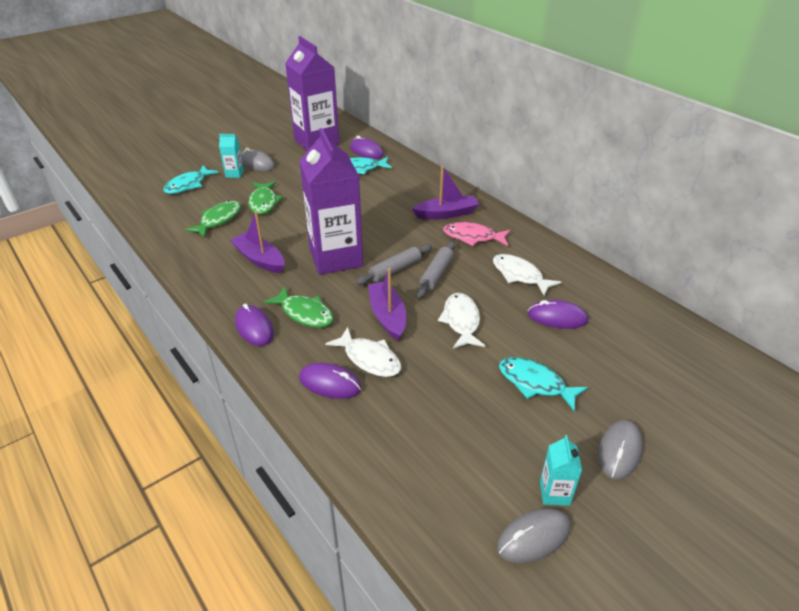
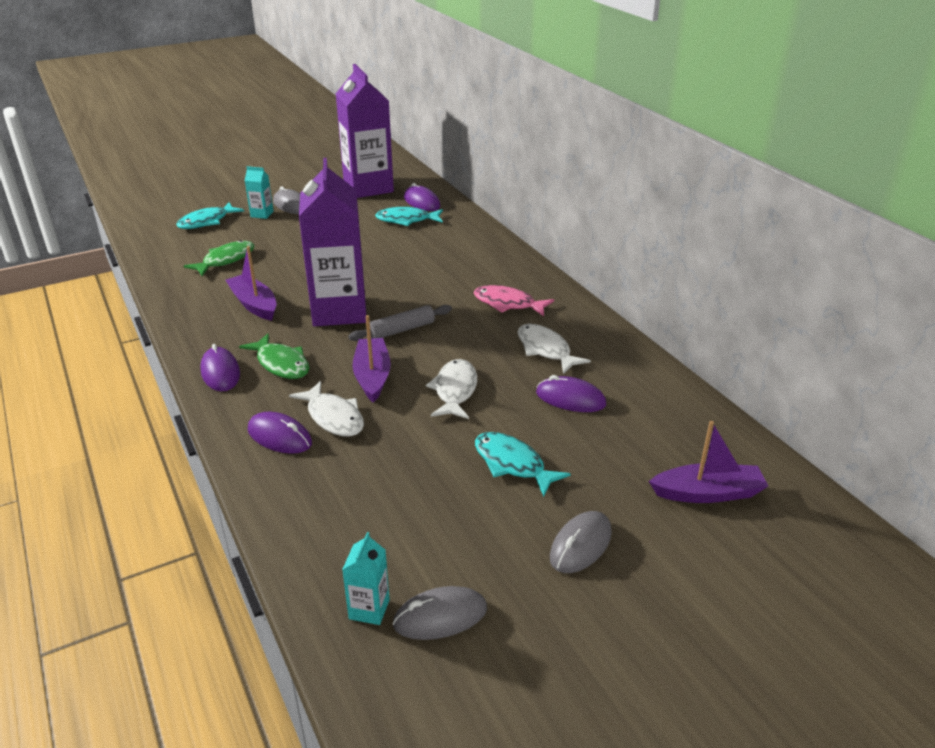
camera: 10 degrees right, 5 degrees down
(263, 202) = (282, 247): green fish -> none
(436, 274) = (447, 339): grey rolling pin -> none
(446, 213) = (487, 276): purple boat -> purple boat (707, 493)
(554, 493) = (484, 577): turquoise carton -> turquoise carton (369, 609)

